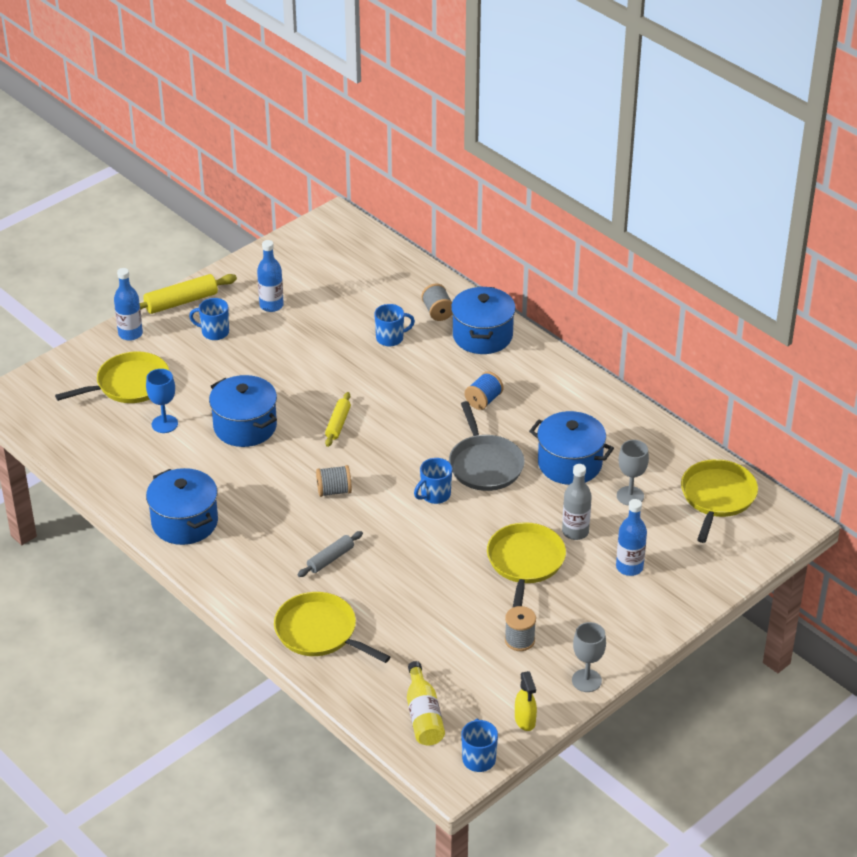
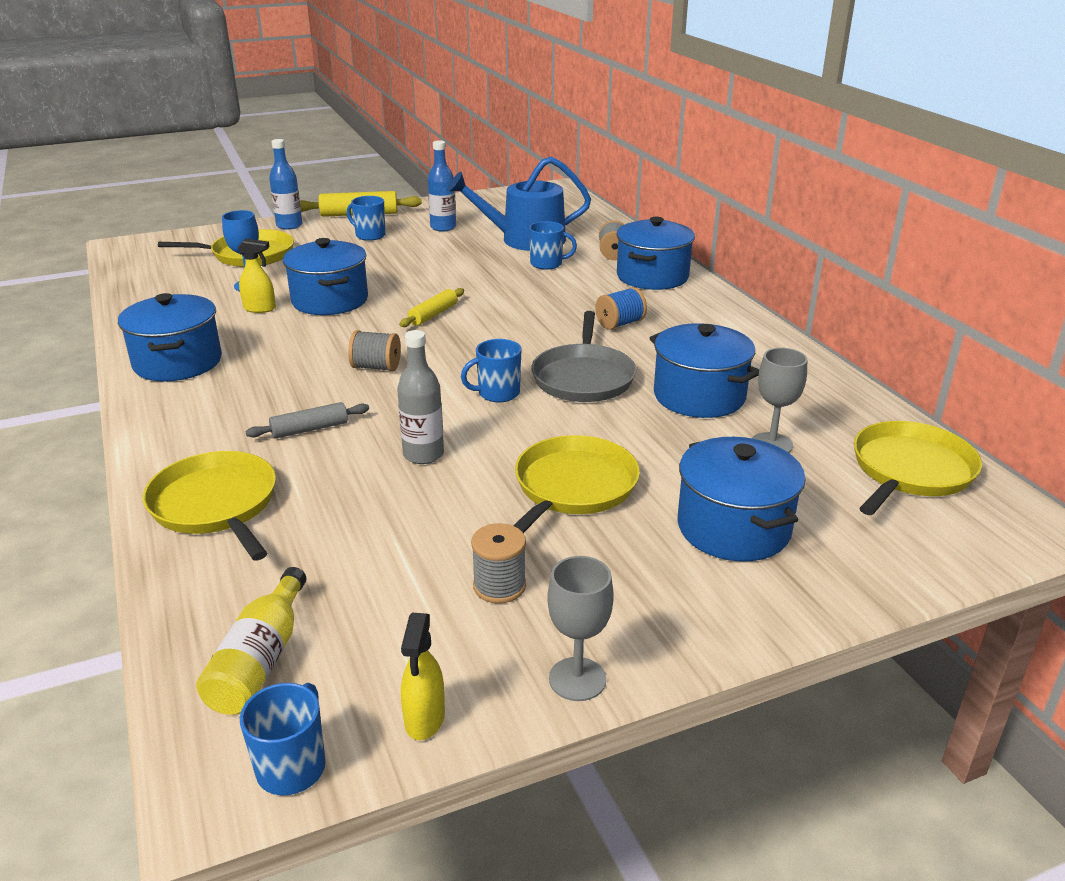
camera: 20 degrees right, 10 degrees down
(197, 450) = (260, 309): none -> yellow spray bottle
(353, 308) = (525, 240): none -> blue watering can
(575, 532) = (668, 468): grey bottle -> grey bottle (423, 454)
(629, 567) = (733, 528): blue bottle -> blue pot

